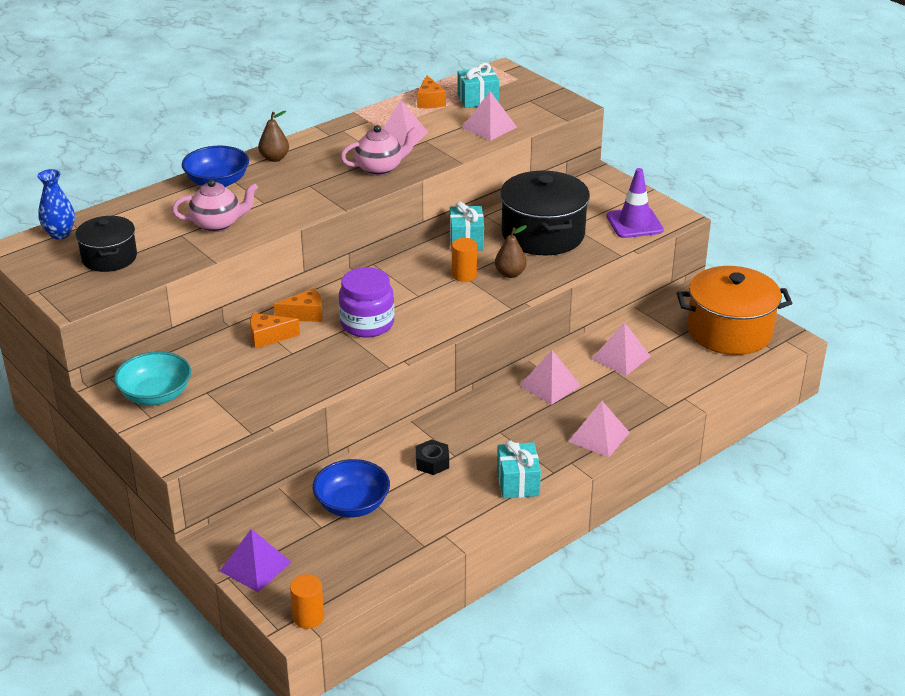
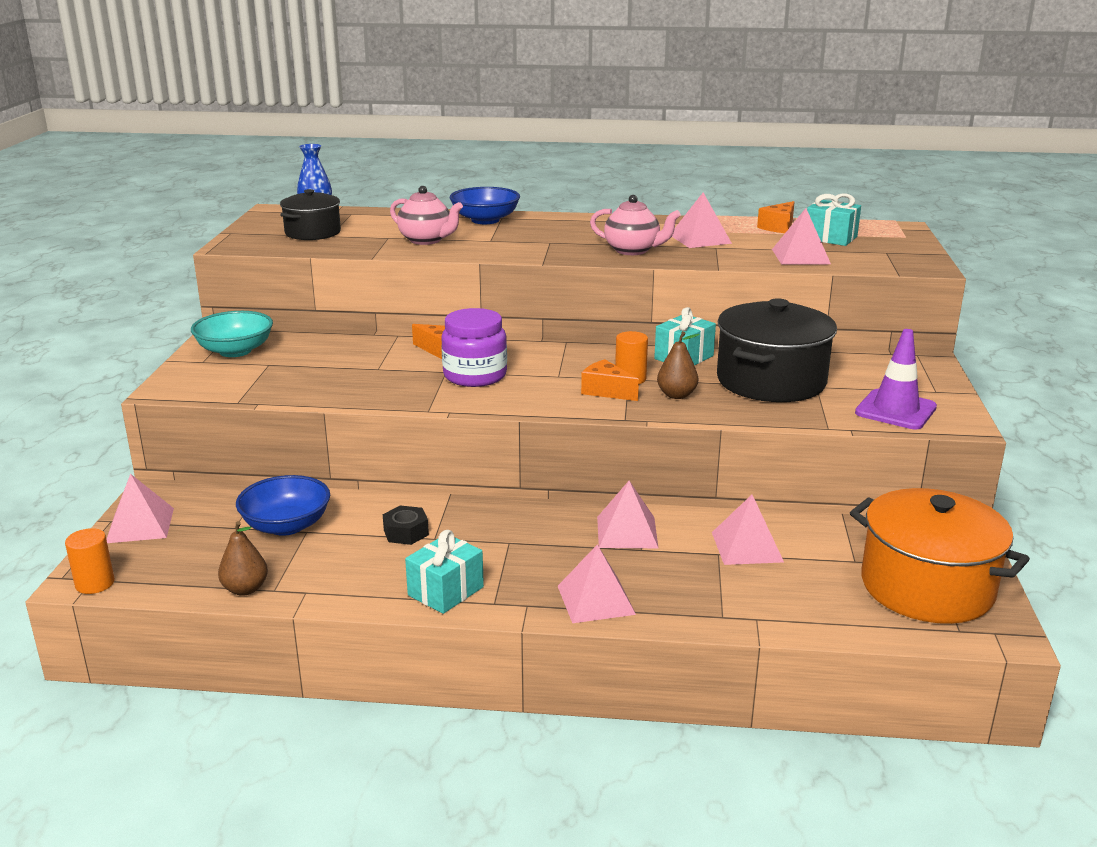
camera: 45 degrees right, 10 degrees down
(255, 566) = (140, 525): purple pyramid -> pink pyramid
(268, 337) = (383, 352): orange cheese -> orange cheese (606, 391)
(274, 158) = (560, 221): brown pear -> brown pear (245, 589)

